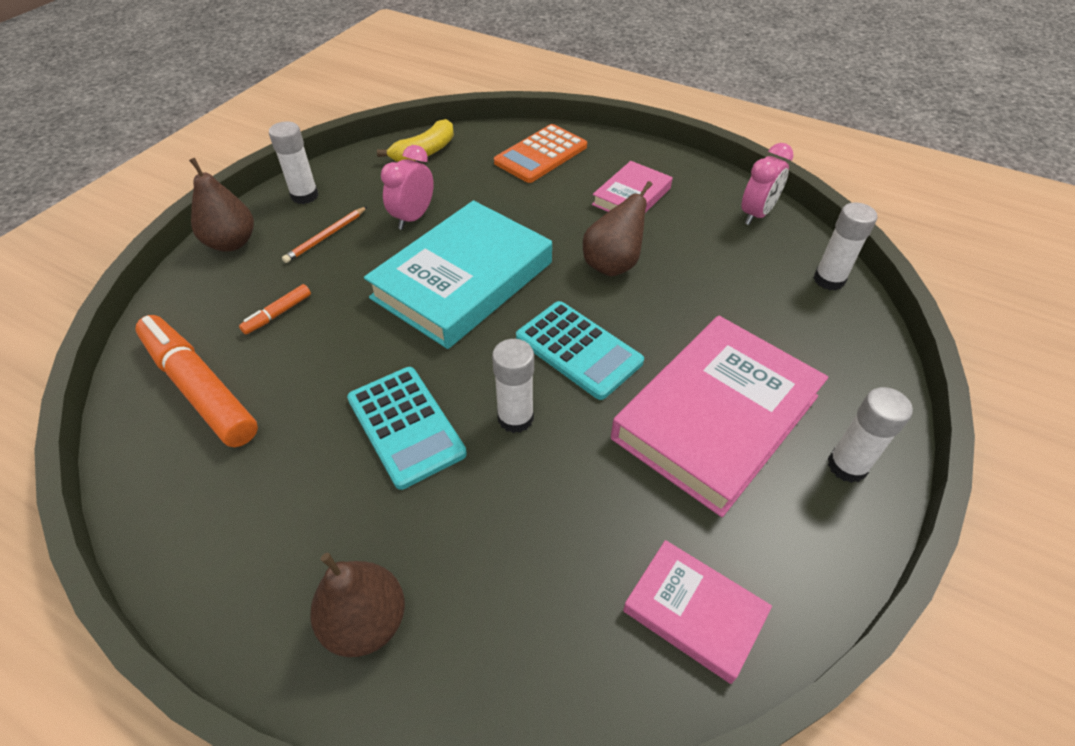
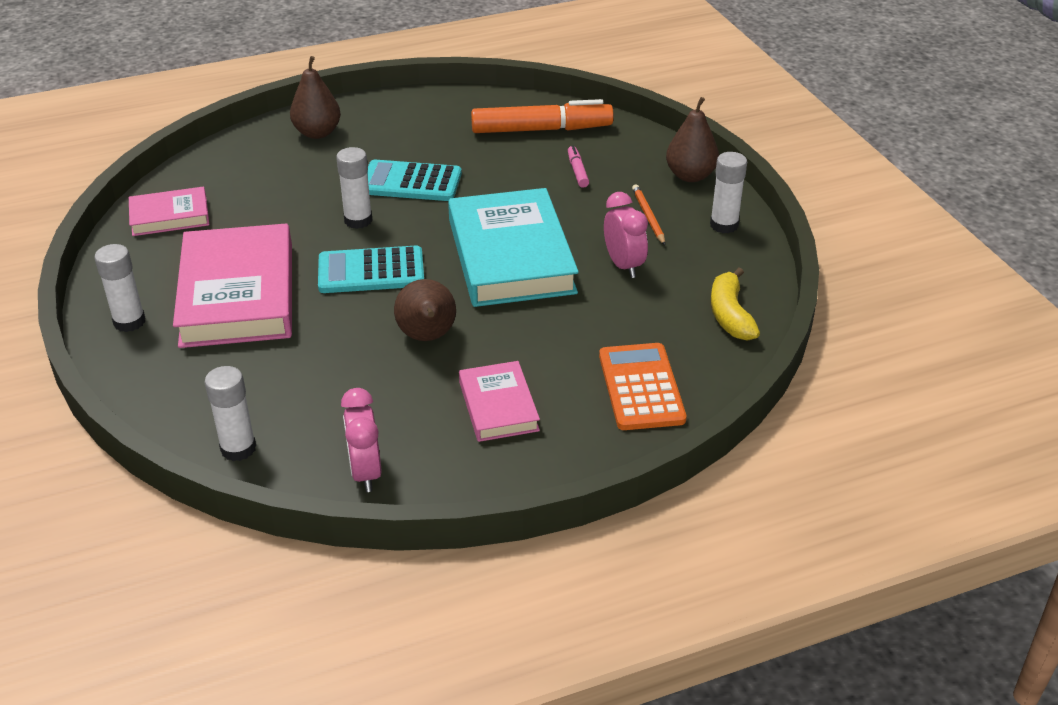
camera: 130 degrees right, 10 degrees down
(277, 314) = (577, 171): orange marker -> pink marker

